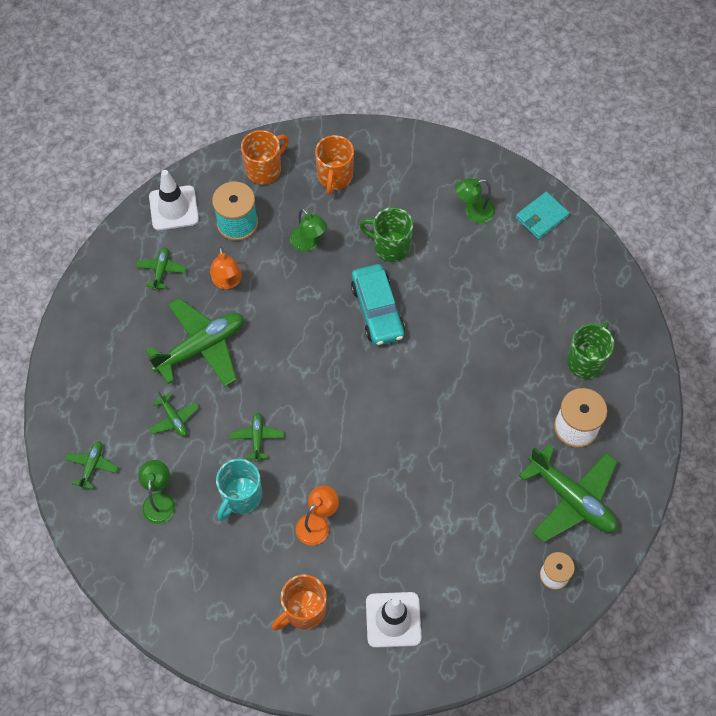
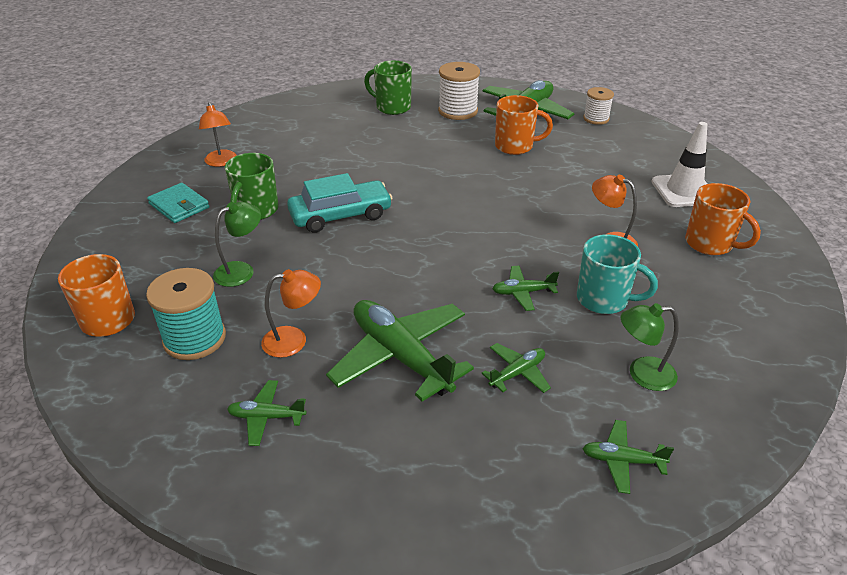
camera: 95 degrees left, 25 degrees down
(173, 208) = (147, 415): white traffic cone -> none
(334, 177) = (143, 256): orange mug -> orange mug (515, 146)
(473, 212) = (221, 162): green lamp -> orange lamp
(541, 217) = (236, 128): turquoise wallet -> turquoise wallet (179, 206)

